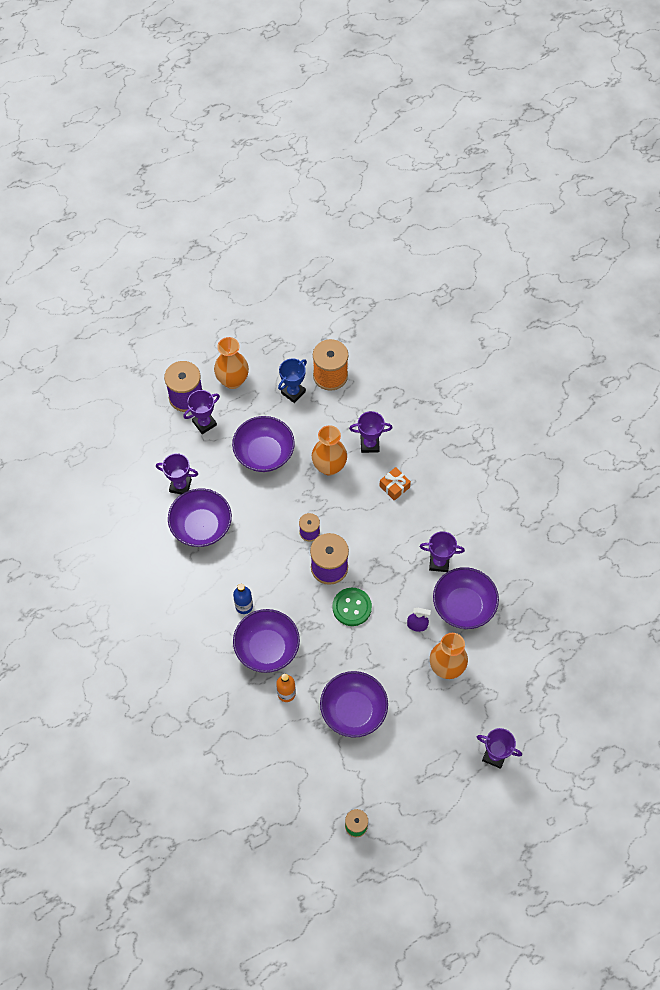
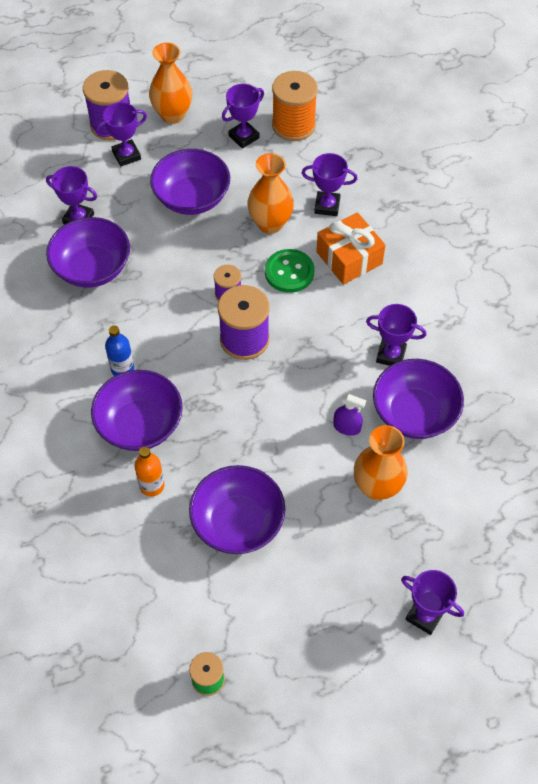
camera: 10 degrees right, 5 degrees down
(293, 392) = (244, 137): blue trophy -> purple trophy
(352, 607) = (264, 392): green button -> green button (289, 272)
(394, 486) = (349, 258): orange gift -> orange gift, size x1.69

